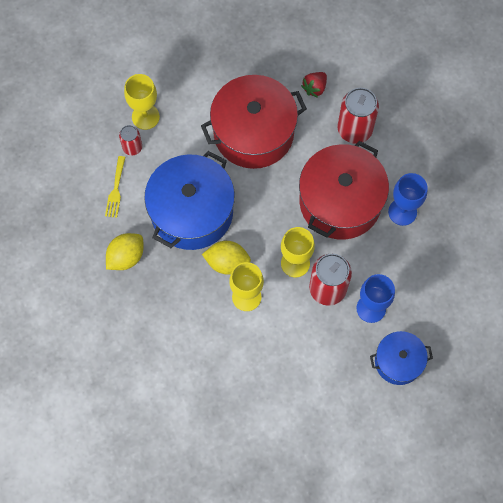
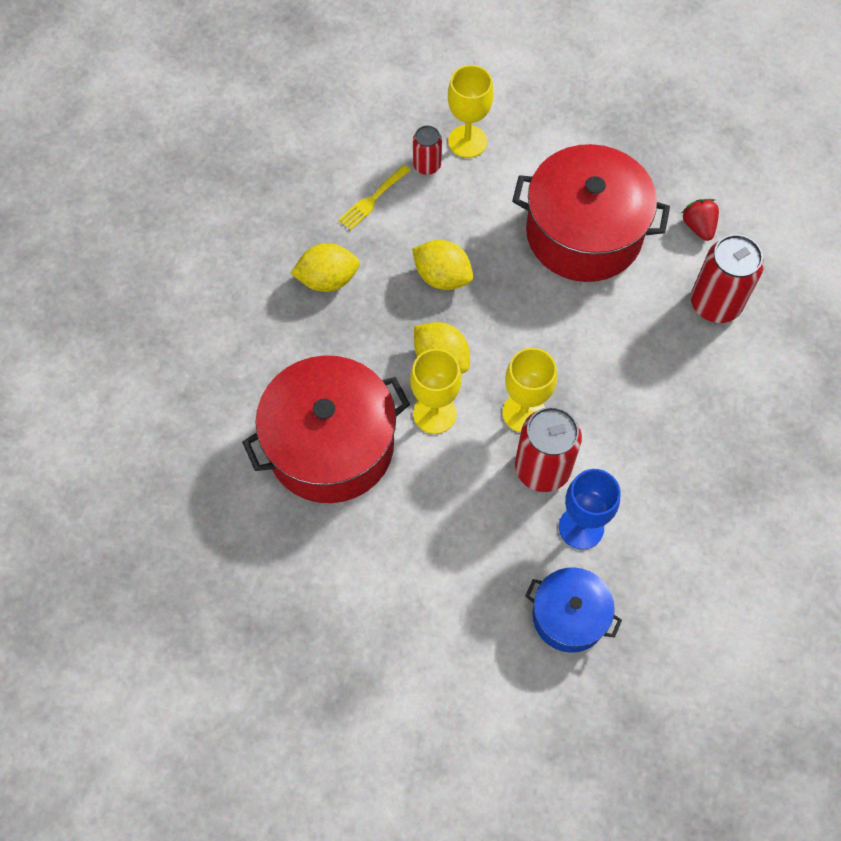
camera: 35 degrees right, 5 degrees down
(192, 212) = (442, 277): blue pot -> yellow lemon
(314, 88) = (698, 227): red strawberry -> red strawberry turned 90 degrees clockwise
(340, 202) = (634, 376): red pot -> red pot (330, 445)
(402, 212) = (707, 437): blue goblet -> none

